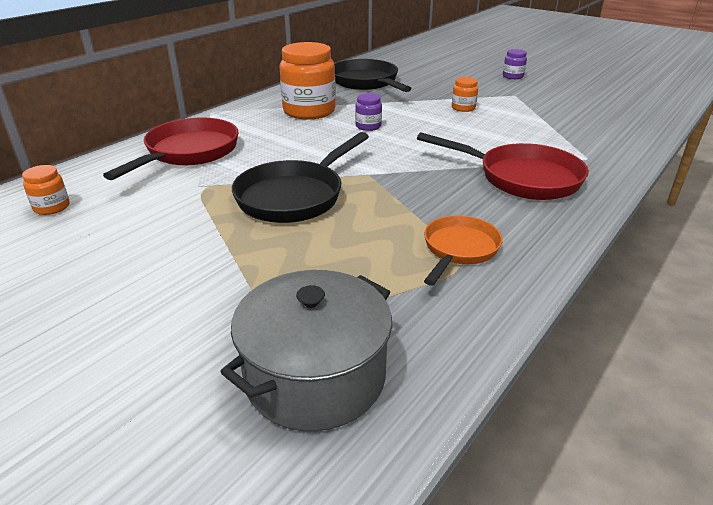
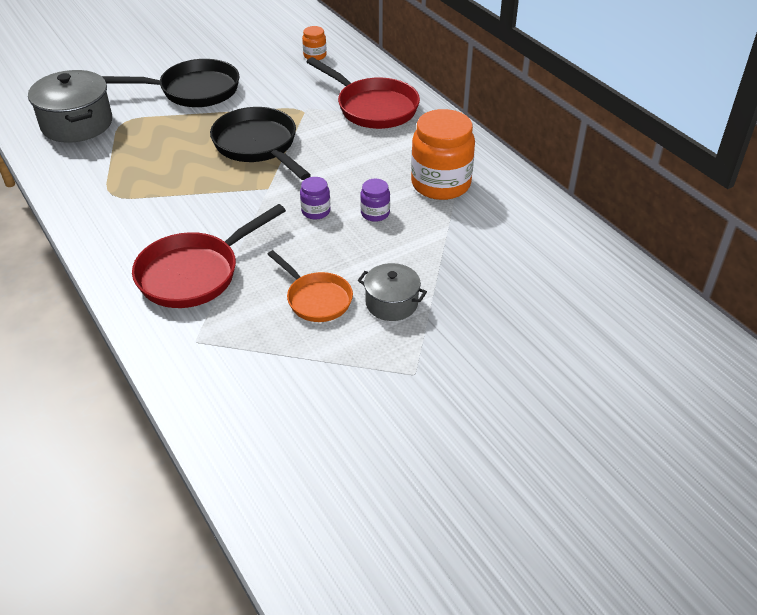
camera: 110 degrees right, 10 degrees up
(366, 82) = (528, 248): black pan -> black pan (193, 91)
(459, 250) = (127, 199): orange pan -> orange pan (316, 299)
(463, 108) = (391, 303): orange jar -> grey pot
(513, 76) = (502, 414): purple jar -> purple jar (316, 211)

